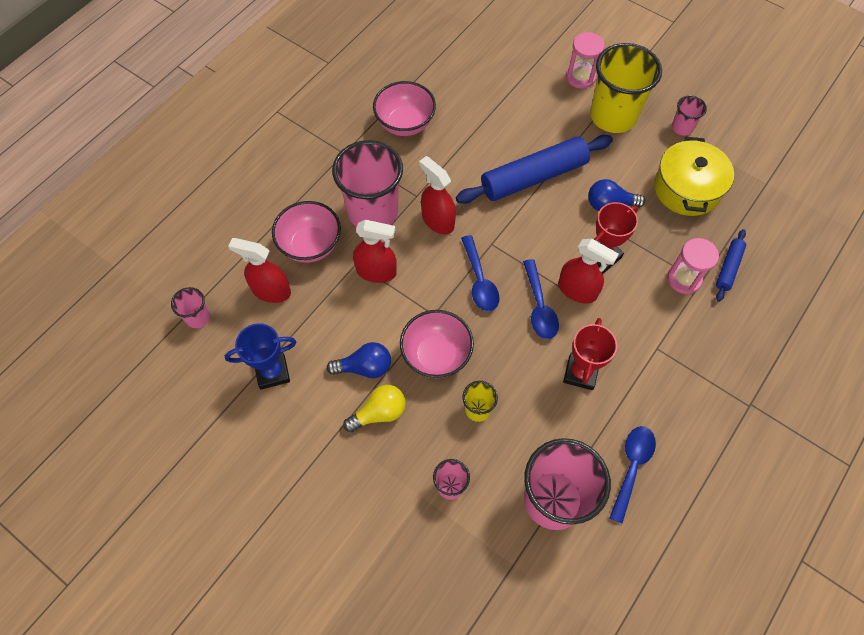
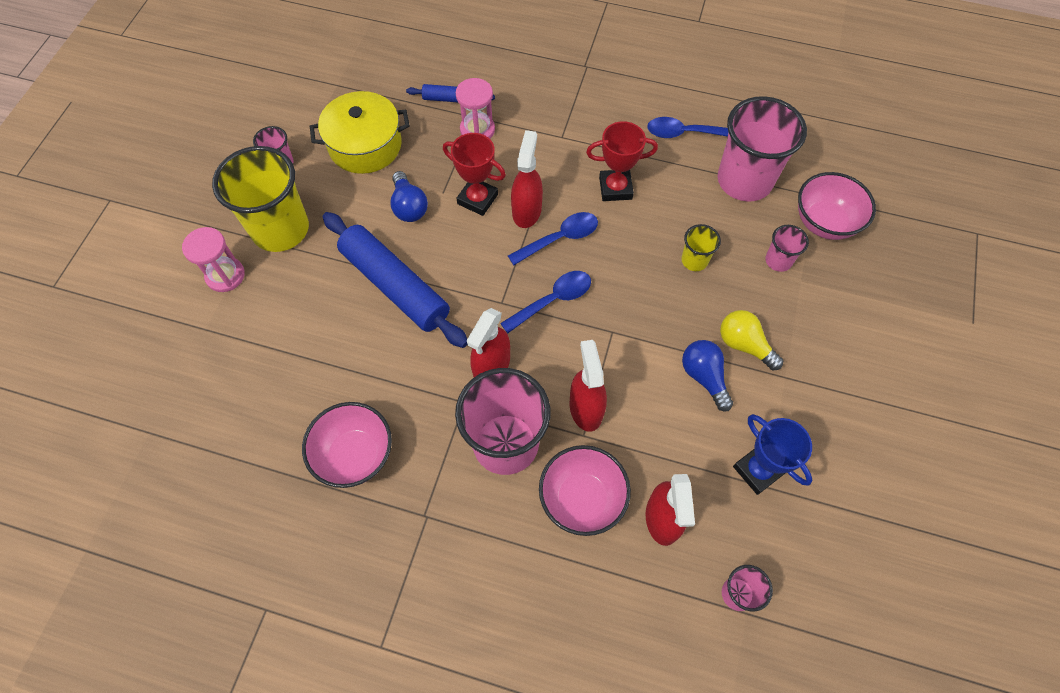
camera: 110 degrees left, 0 degrees up
(436, 355) = (657, 314): pink bowl -> pink bowl (824, 222)

